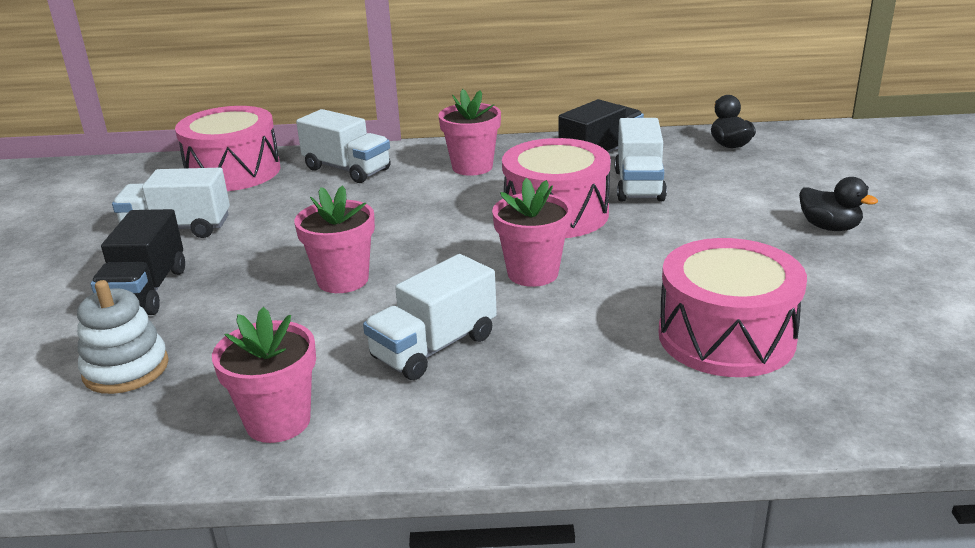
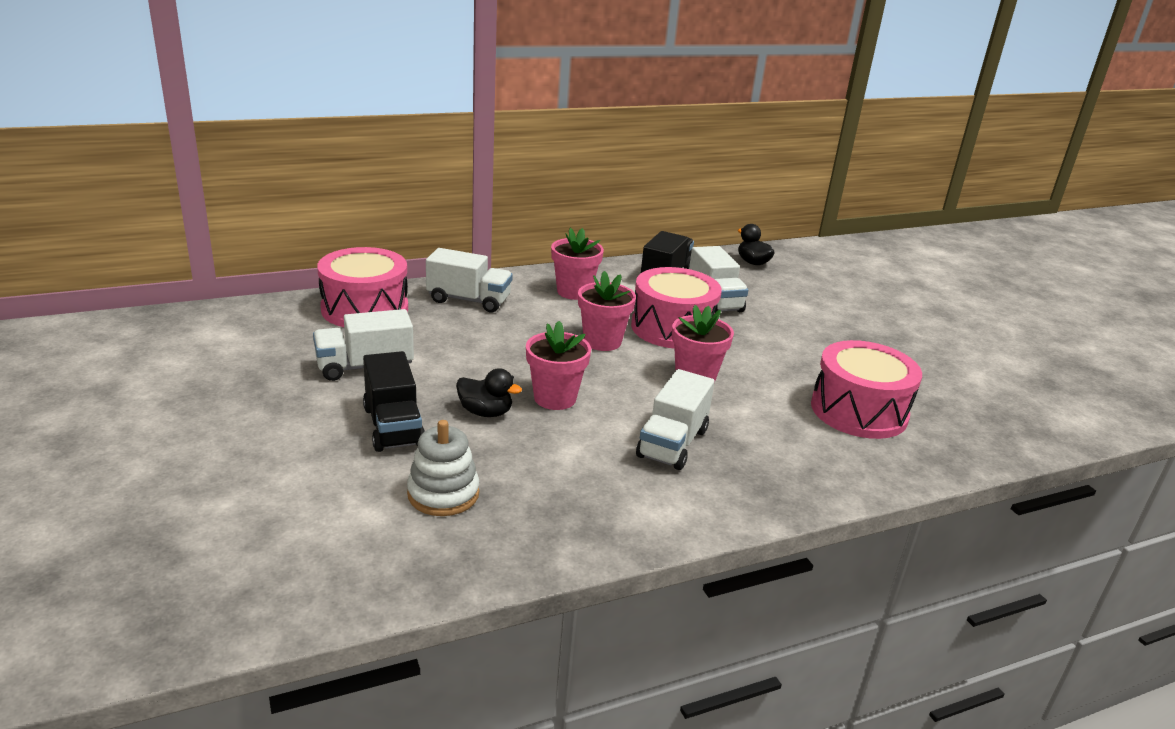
camera: 25 degrees left, 0 degrees up
(278, 421) = (607, 515): pink flower pot -> pink flower pot (602, 341)
(829, 227) = (864, 324): black duck -> black duck (485, 412)

